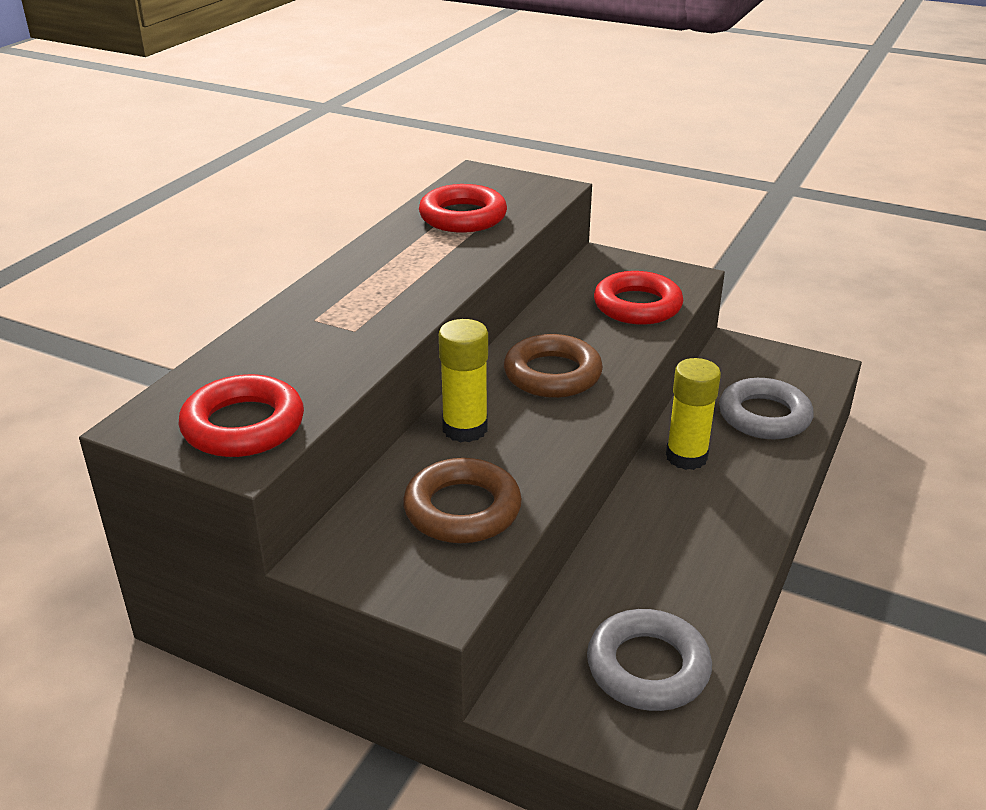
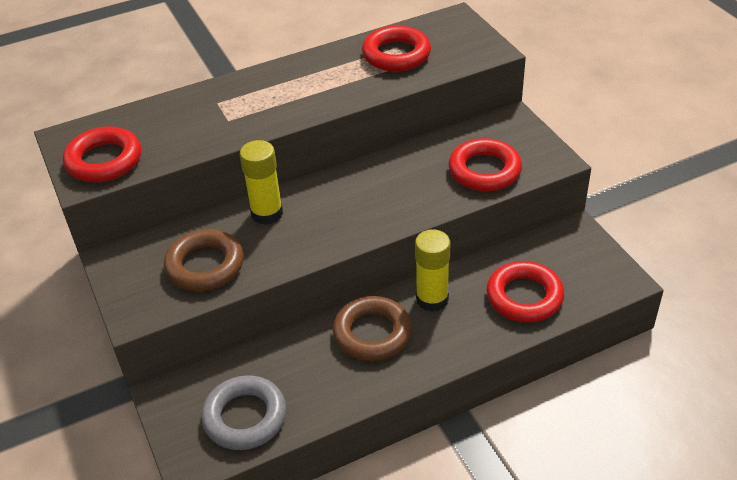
camera: 40 degrees right, 10 degrees up
(552, 374) = (362, 199): brown ring -> brown ring (372, 333)
(764, 416) = (524, 296): grey ring -> red ring

